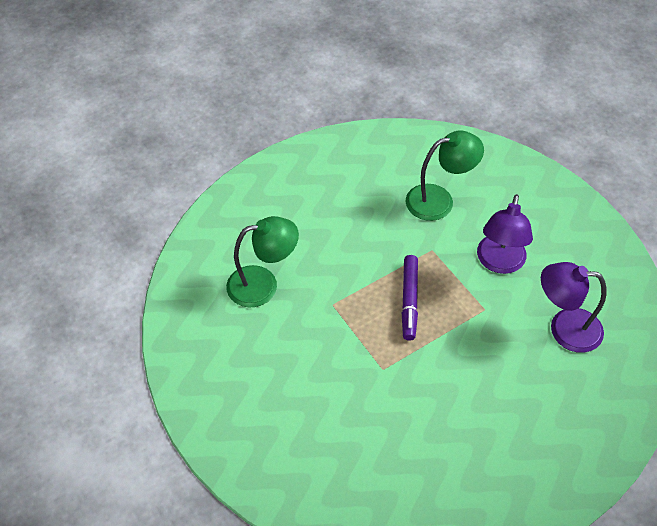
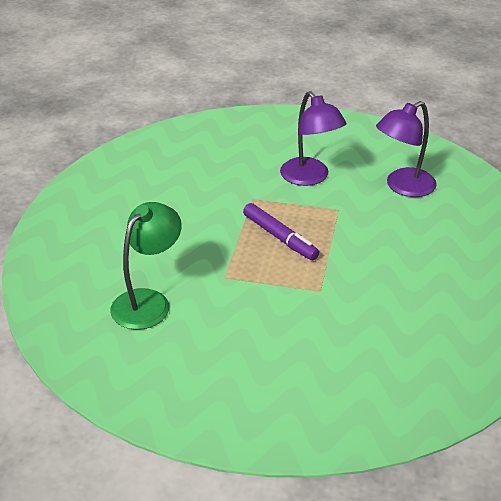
camera: 45 degrees left, 15 degrees down
(439, 200) = (216, 167): green lamp -> none

